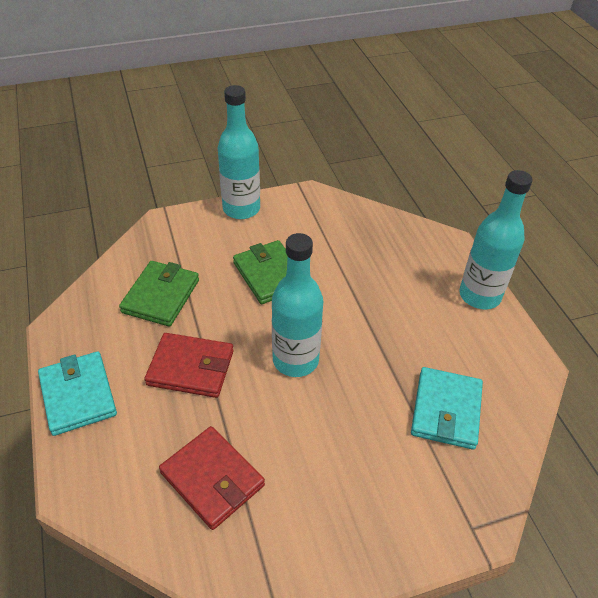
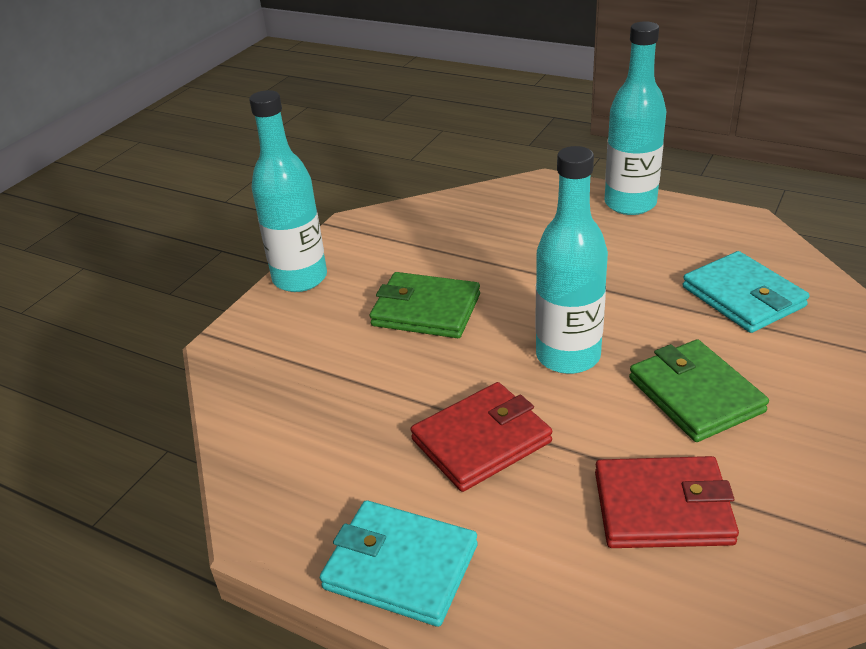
camera: 40 degrees left, 10 degrees down
(161, 296) = (339, 408): green wallet -> green wallet (695, 395)

